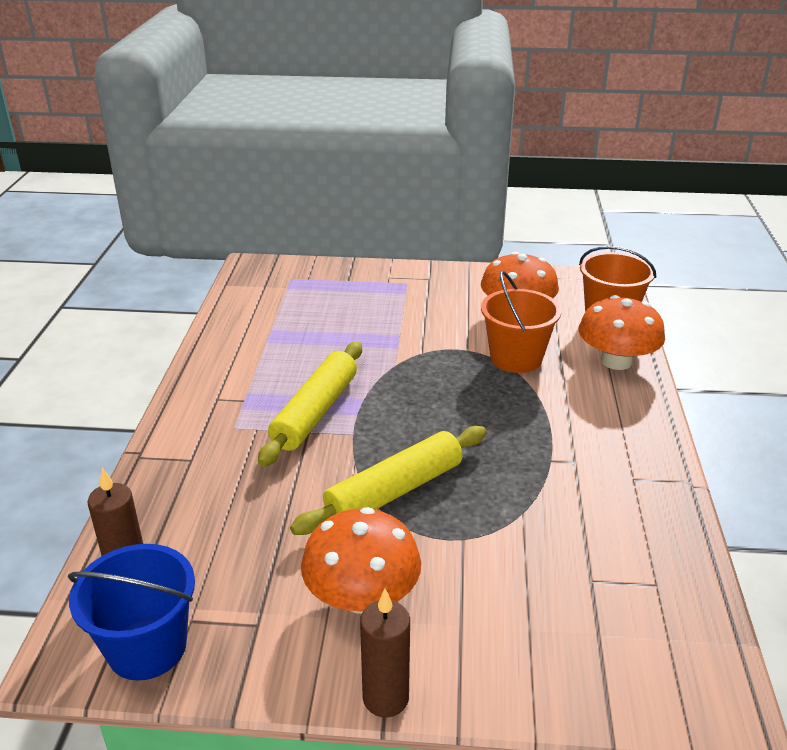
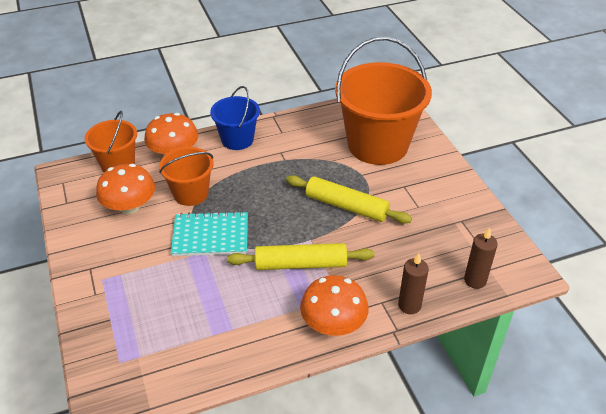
camera: 115 degrees left, 10 degrees up
(147, 647) = (502, 250): blue bucket -> blue bucket (237, 139)
(362, 596) = (420, 194): orange mushroom -> orange mushroom (333, 323)
(385, 698) = (460, 171): brown candle -> brown candle (409, 305)
(422, 357) = (210, 236): none -> turquoise notebook
(540, 596) = (377, 145): none -> orange bucket

